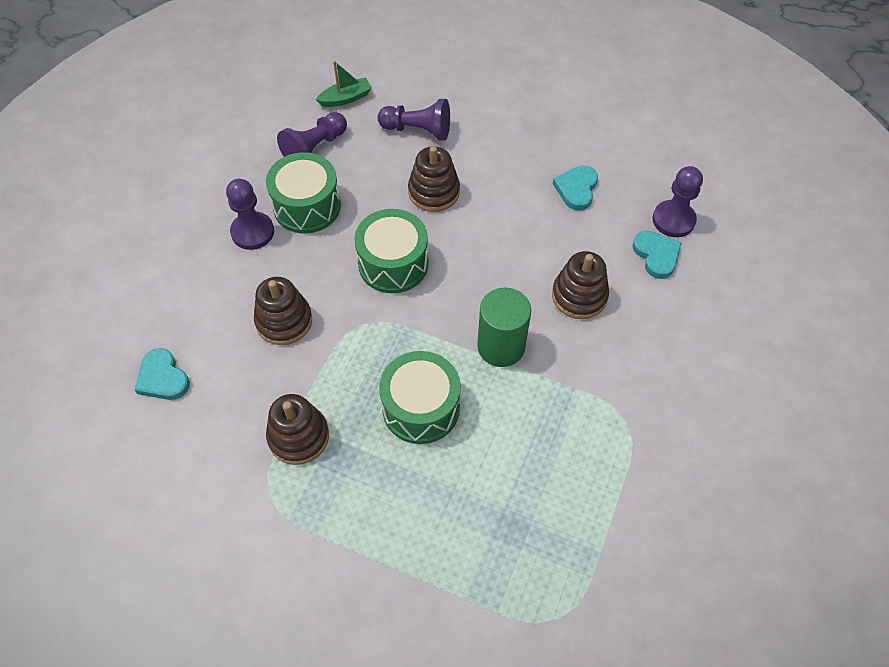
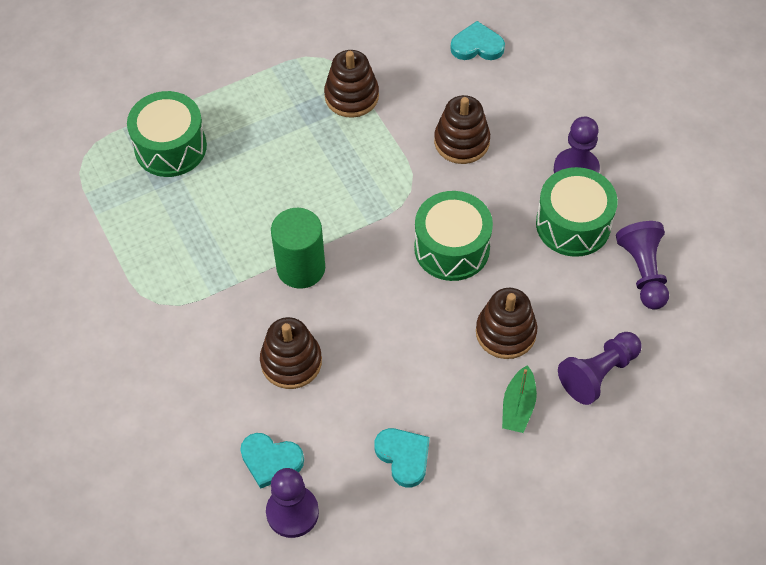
camera: 130 degrees right, 0 degrees up
(345, 98) = (696, 339): green boat -> green boat (518, 406)
(421, 408) = (302, 180): green drum -> green drum (170, 147)

